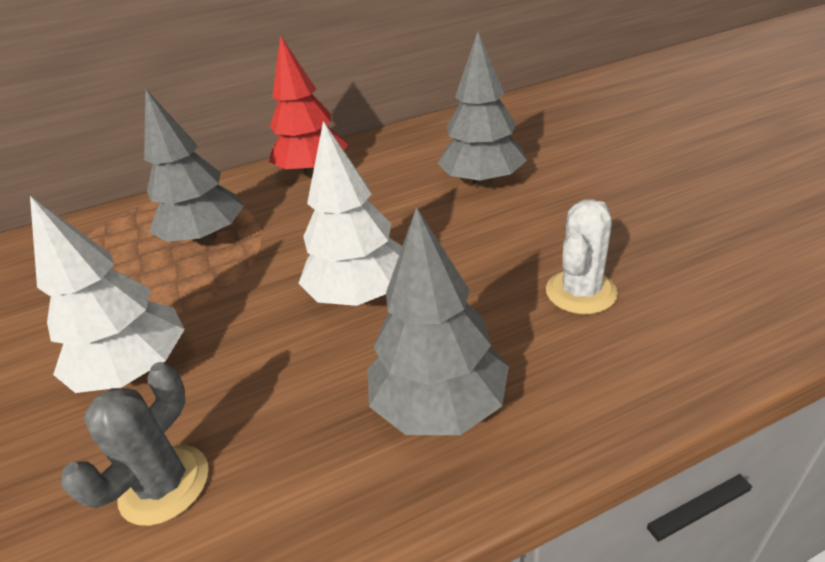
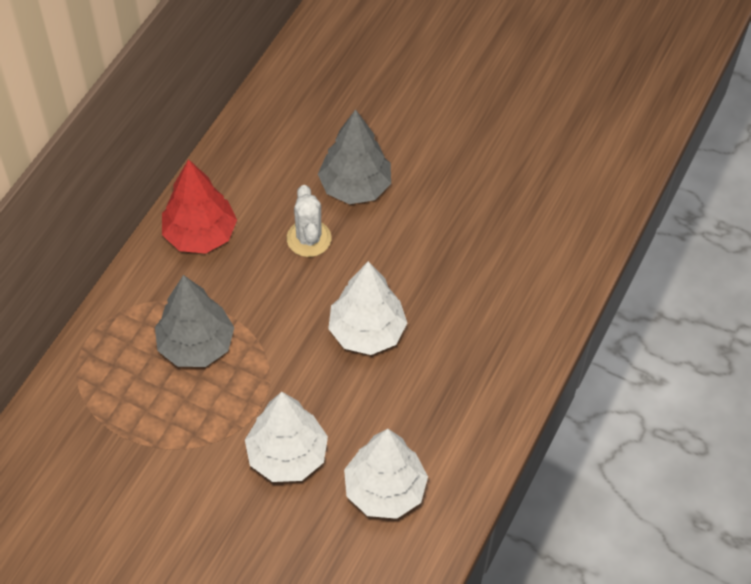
camera: 45 degrees left, 20 degrees up
(164, 484) = (384, 490): grey cactus -> white tree
(439, 405) = (475, 374): grey tree -> none
(581, 292) = (492, 262): white cactus -> white cactus (309, 238)

